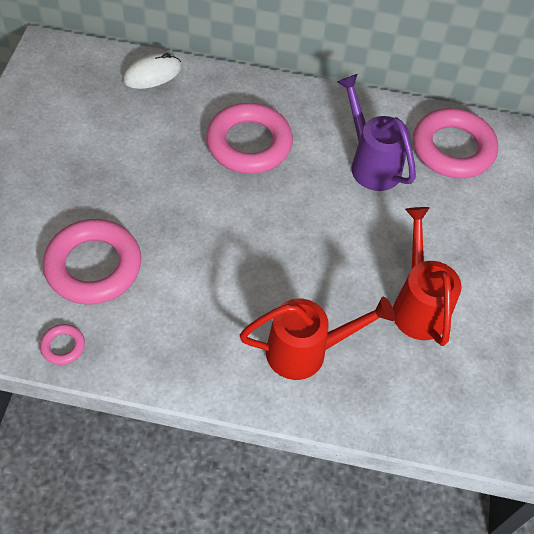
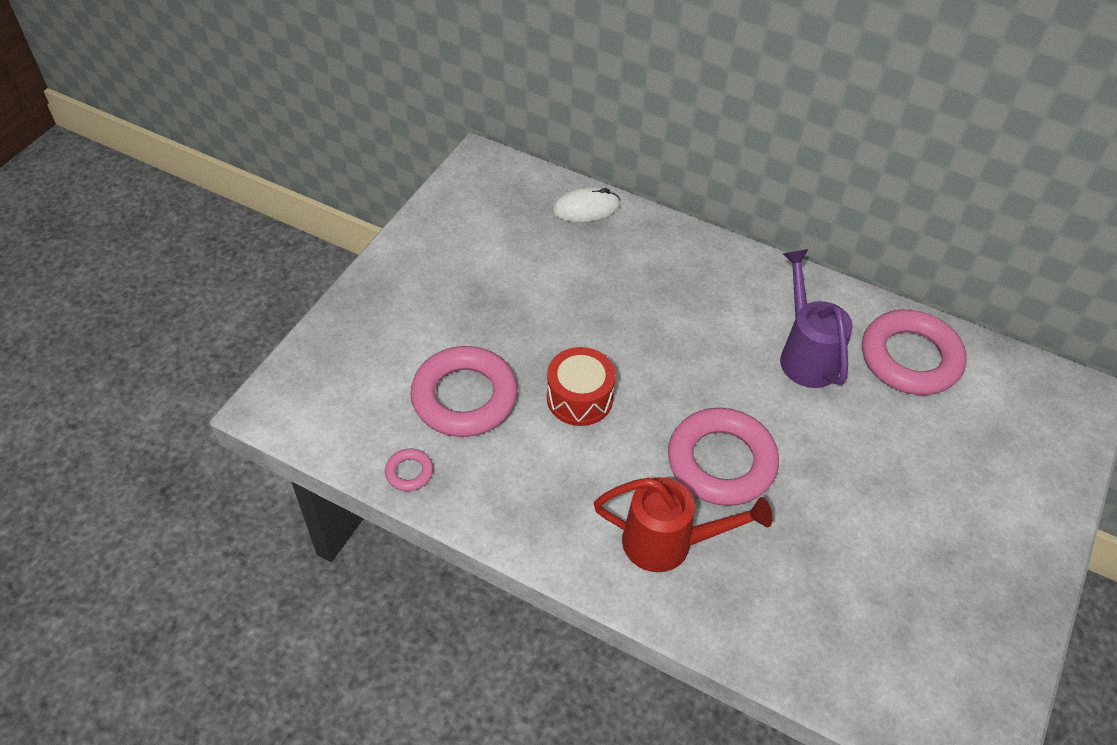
camera: 20 degrees right, 5 degrees down
(195, 243) = (579, 398): none -> red drum
(249, 144) = (671, 304): pink ring -> pink ring (721, 462)
(418, 304) = (814, 524): red watering can -> none

